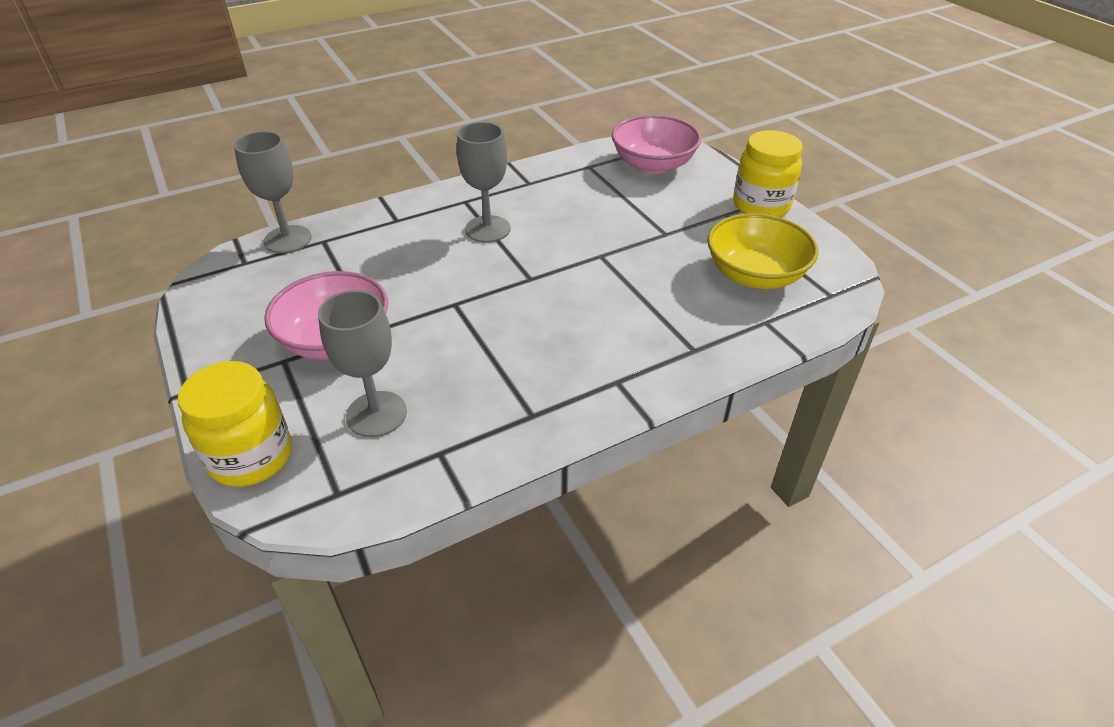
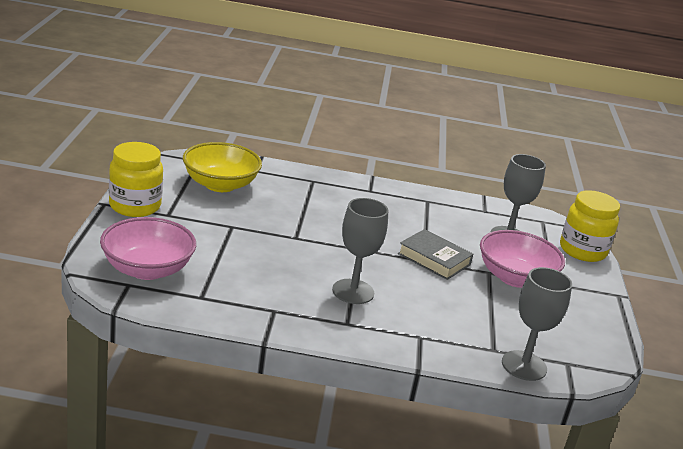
camera: 150 degrees left, 15 degrees down
(445, 311) = (434, 259): none -> grey book

